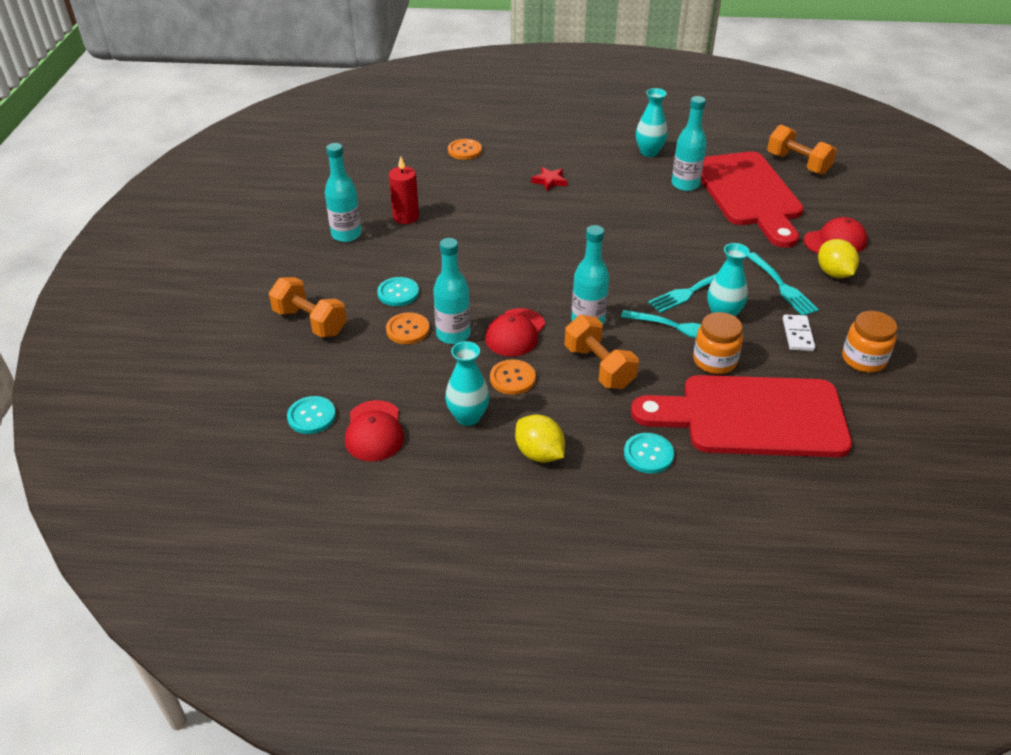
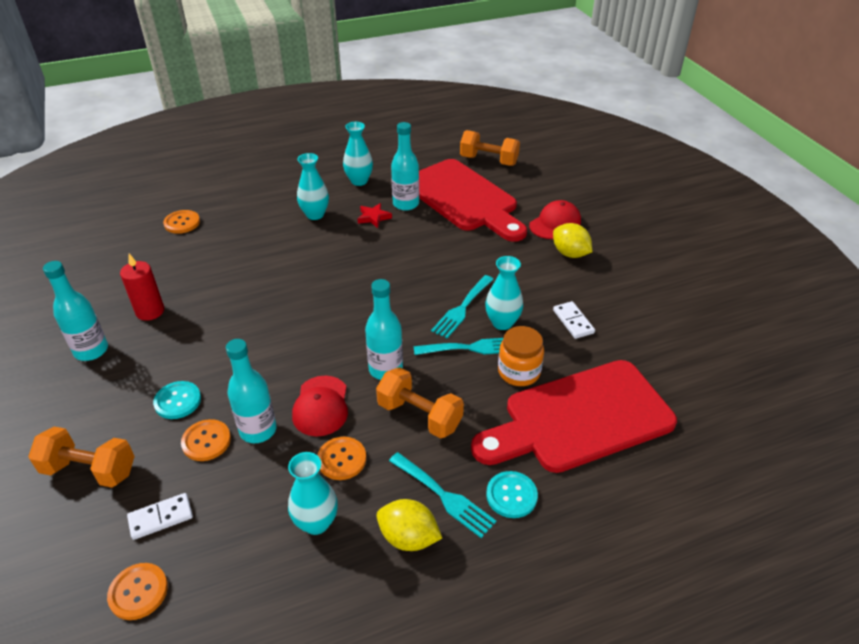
camera: 25 degrees left, 0 degrees up
(311, 416) = (138, 592): turquoise button -> orange button
(349, 372) = (161, 518): none -> white domino
(374, 431) = (220, 582): red cap -> none
(549, 181) = (281, 233): red star -> red star (373, 217)
(590, 173) = (315, 214): none -> turquoise vase
(782, 287) = (536, 279): turquoise fork -> turquoise fork (444, 496)
(863, 359) = (636, 328): orange jar -> none

